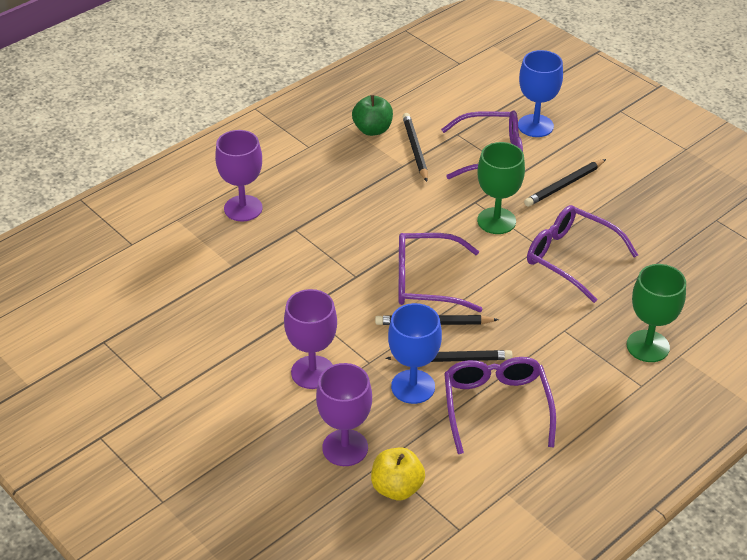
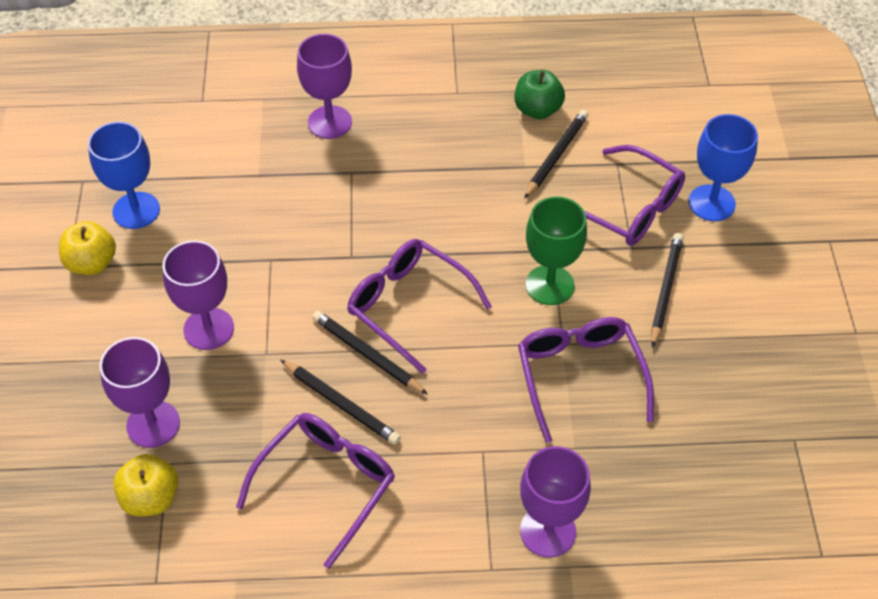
camera: 40 degrees right, 10 degrees up
(178, 385) = (92, 263): none -> yellow apple
(413, 387) = (276, 407): blue goblet -> blue goblet (136, 210)
(564, 185) = (666, 289): black pencil -> black pencil turned 105 degrees clockwise
(647, 346) = (548, 531): green goblet -> purple goblet

